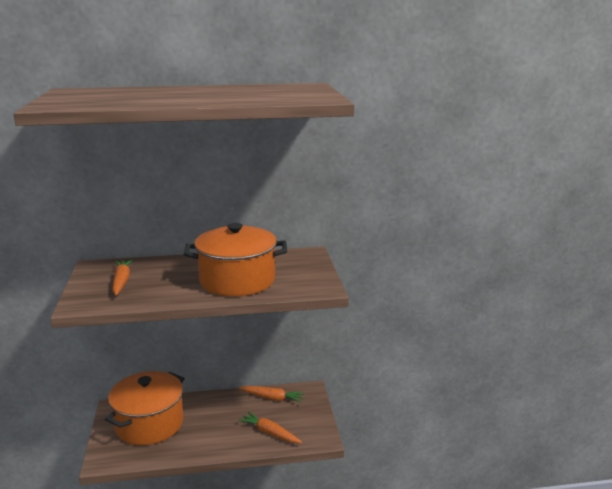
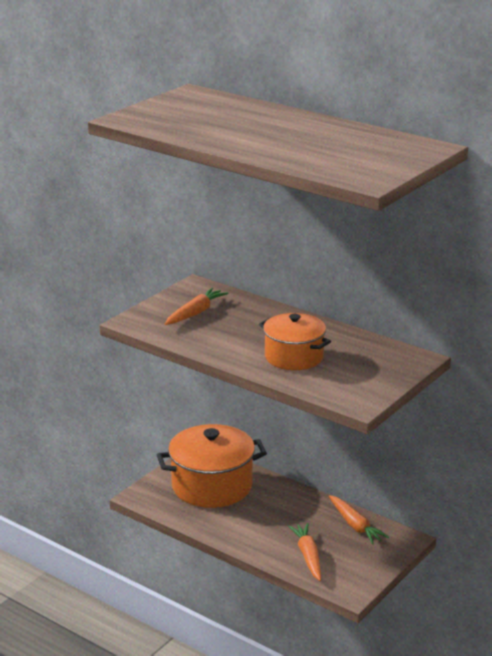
camera: 45 degrees right, 5 degrees up
(237, 280) = (294, 357): orange pot -> orange pot, size x0.64

